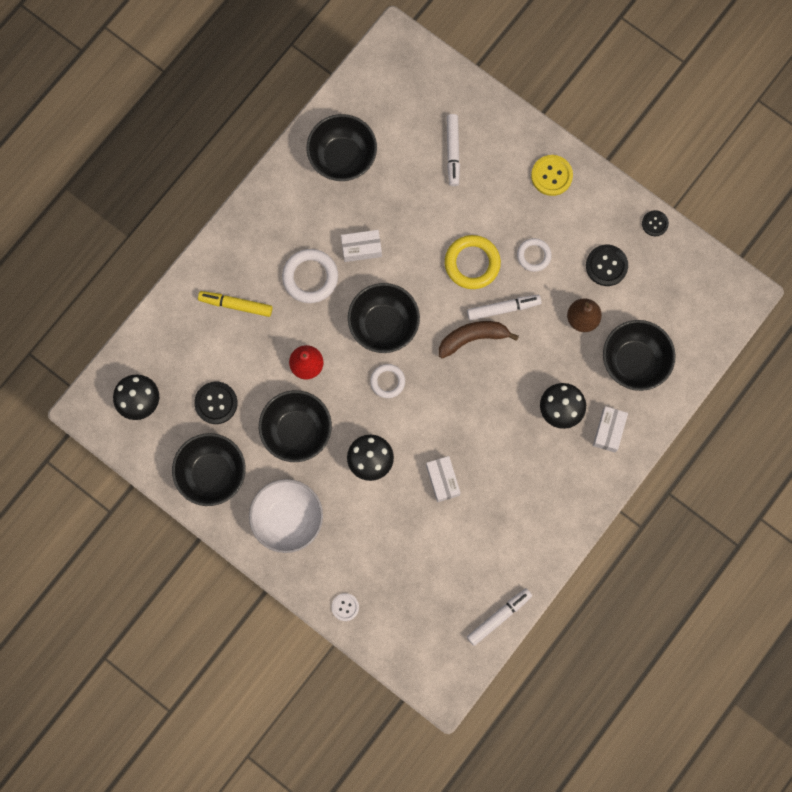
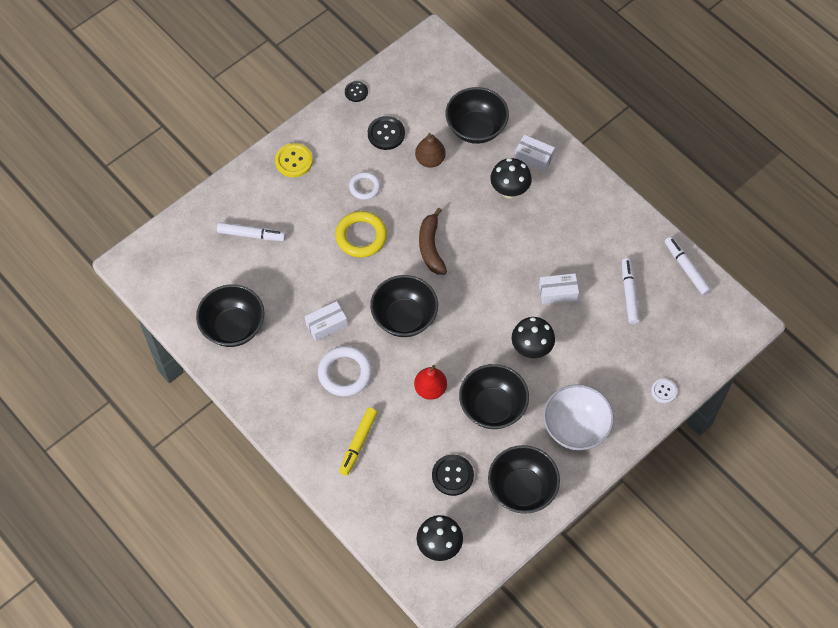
camera: 80 degrees left, 15 degrees down
(361, 248) = (326, 325): white box -> white box turned 60 degrees clockwise
(387, 381) = (458, 323): white ring -> none
(503, 308) = (408, 219): white marker -> white marker (629, 293)

